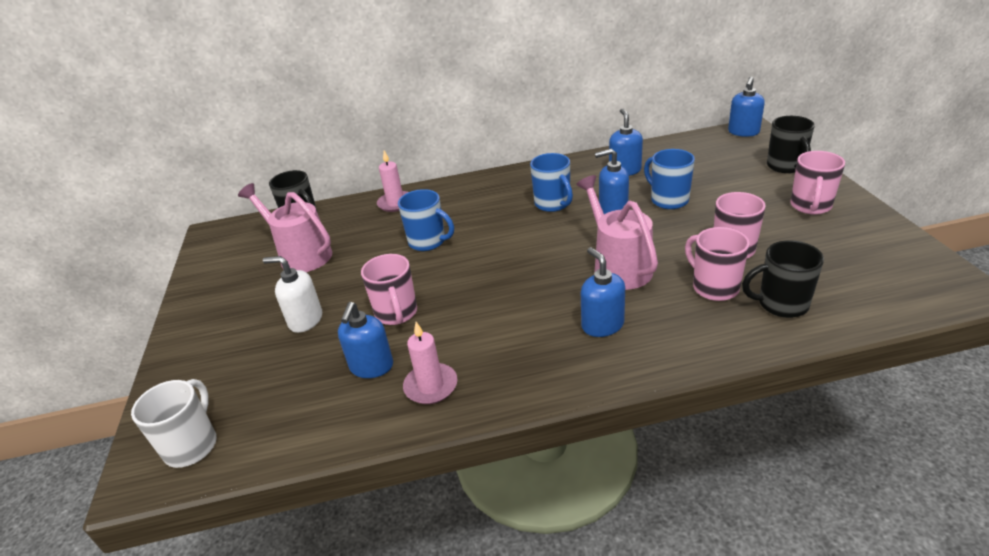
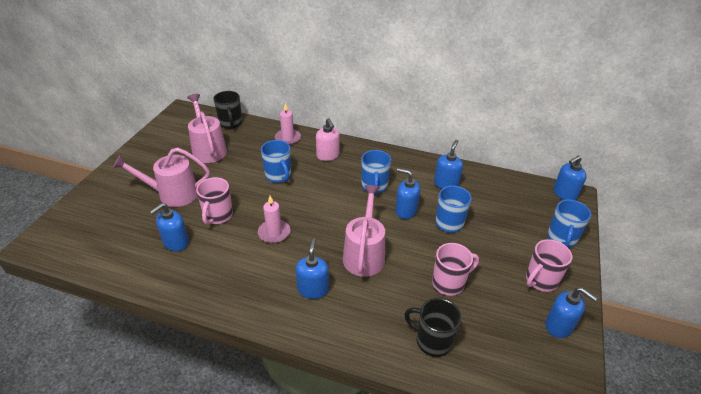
camera: 25 degrees right, 5 degrees up
(192, 445) = (65, 239): white mug -> none
(305, 320) = (173, 194): white soap dispenser -> pink watering can
(431, 386) = (191, 272): pink candle -> pink candle (274, 233)
(465, 199) = (328, 155): none -> pink soap dispenser
(714, 287) = (405, 303): pink mug -> none
(785, 166) = (561, 239): black mug -> blue mug
(871, 233) = (559, 326): none -> blue soap dispenser

